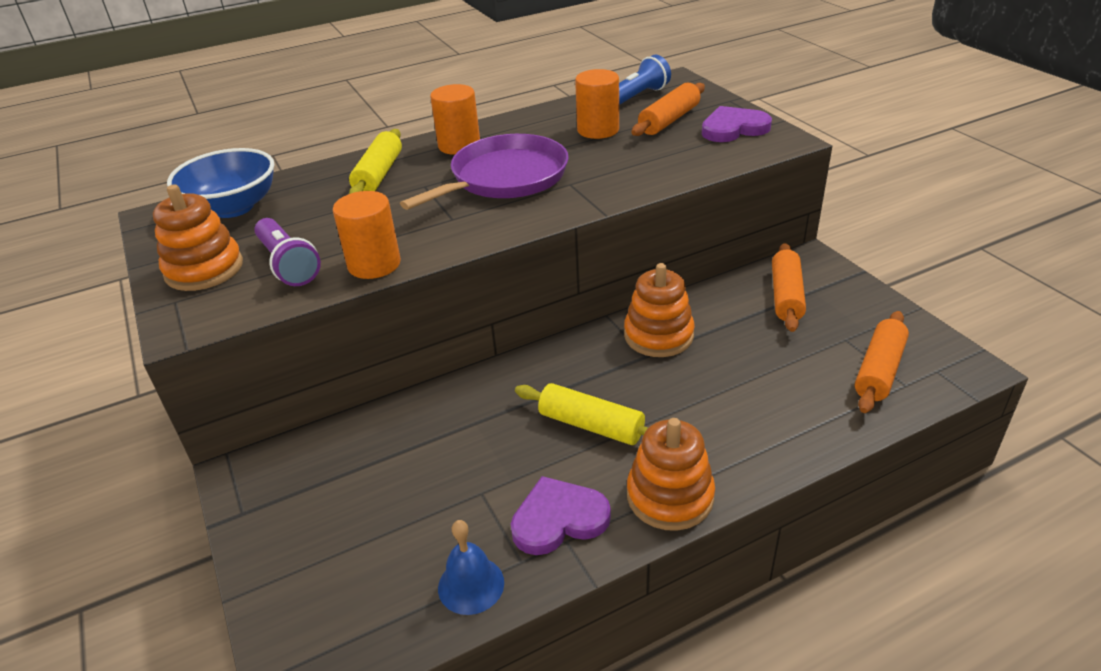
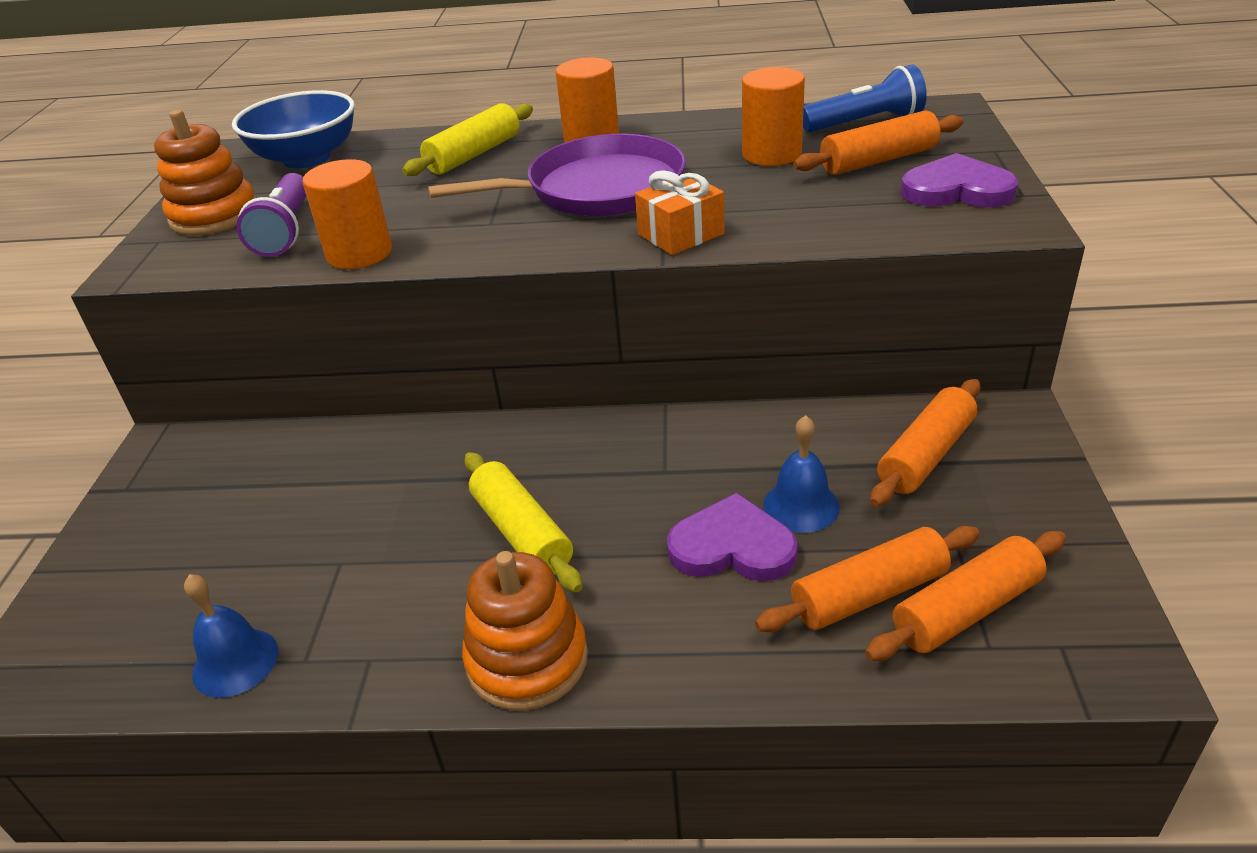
camera: 30 degrees right, 0 degrees up
(558, 519) = (385, 630): purple heart -> purple heart (732, 546)
(597, 194) = (681, 234): none -> orange gift
(658, 335) = (704, 451): orange stacking toy -> none
(745, 347) = (801, 505): none -> blue bell
(824, 381) = (869, 594): none -> orange rolling pin

